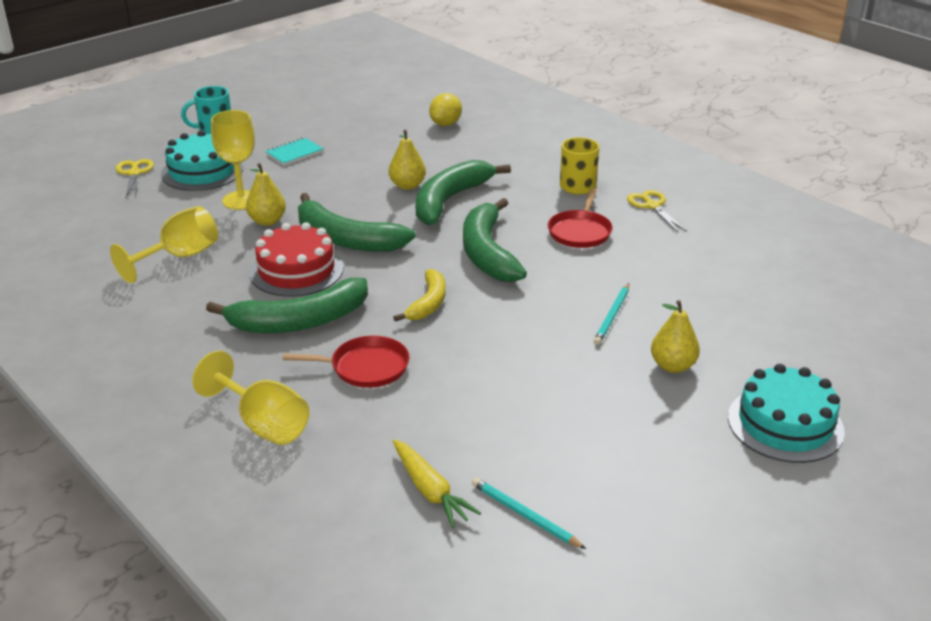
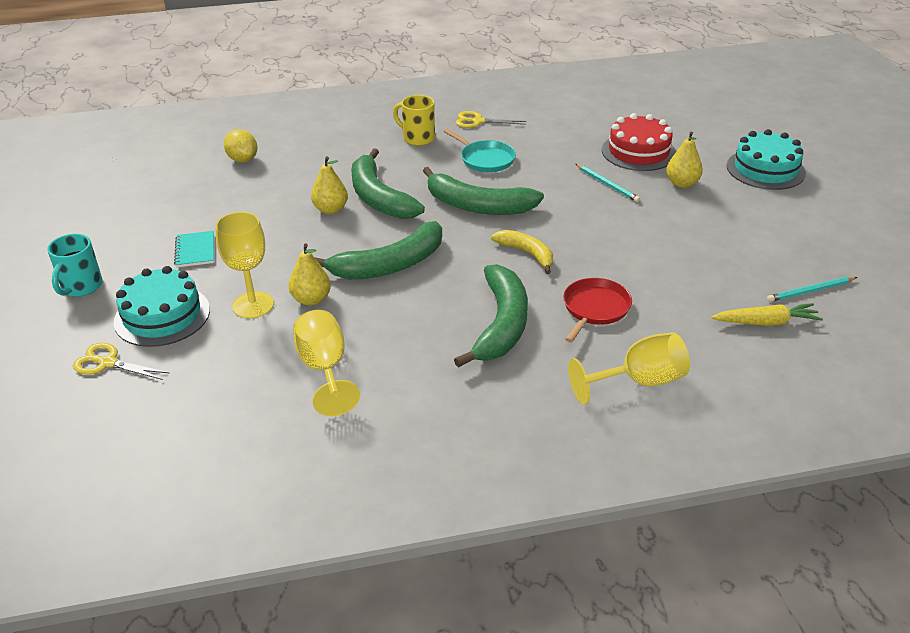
camera: 60 degrees left, 5 degrees up
(296, 270) = (416, 305): red cake -> red cake (638, 152)
(580, 232) = (485, 159): red pan -> turquoise pan

